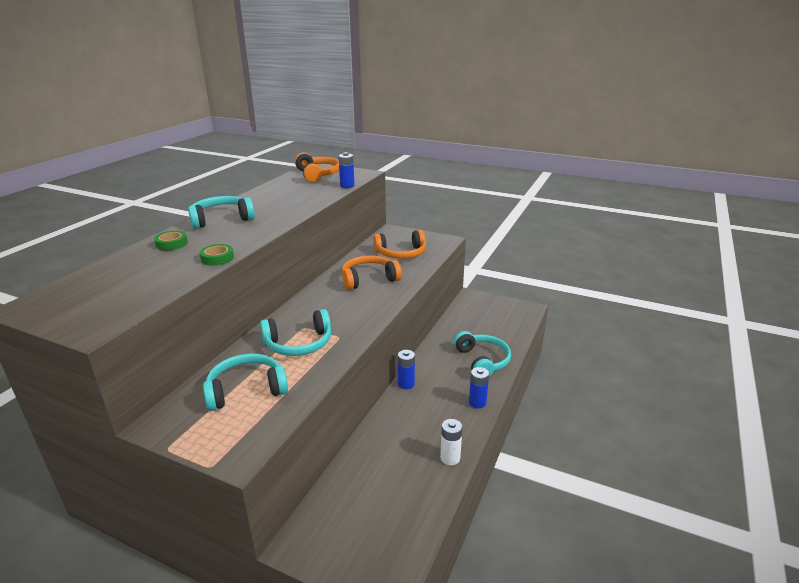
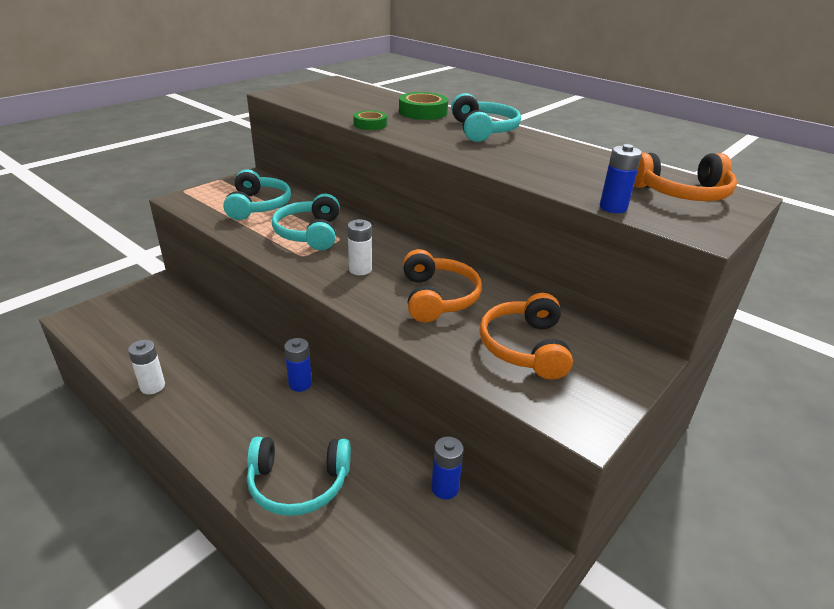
camera: 105 degrees right, 5 degrees up
(171, 244) = (423, 112): green tape -> green tape, size x1.56
(348, 309) = (360, 269): none -> white battery
(477, 402) = (214, 441): blue battery -> blue battery (445, 488)

